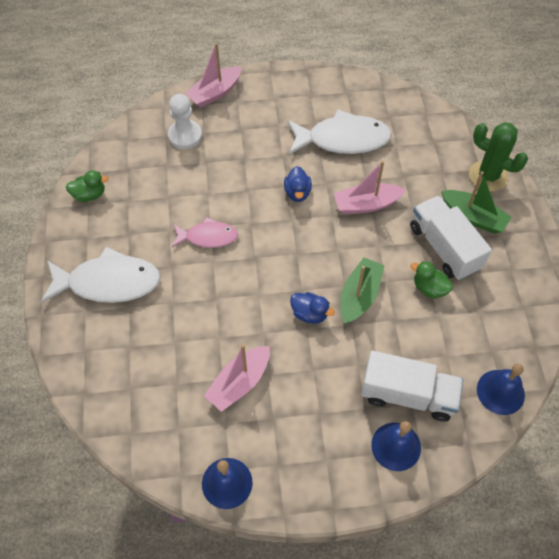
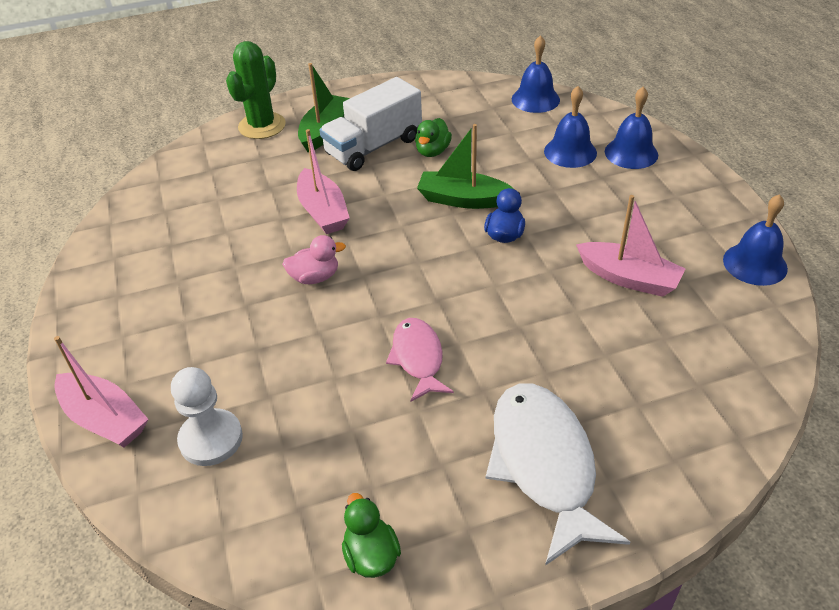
camera: 100 degrees left, 15 degrees down
(297, 193) = (315, 277): blue duck -> pink duck
(343, 139) = (210, 248): white fish -> none
(408, 395) = (570, 152): white truck -> blue bell

